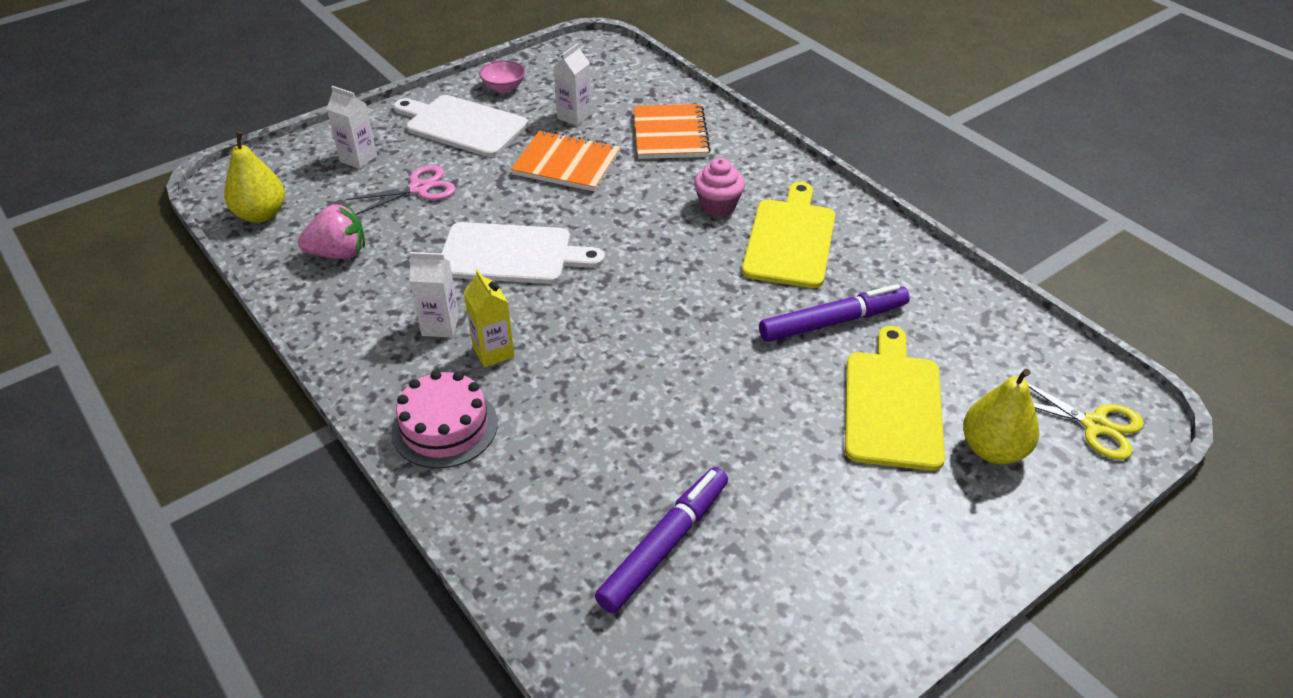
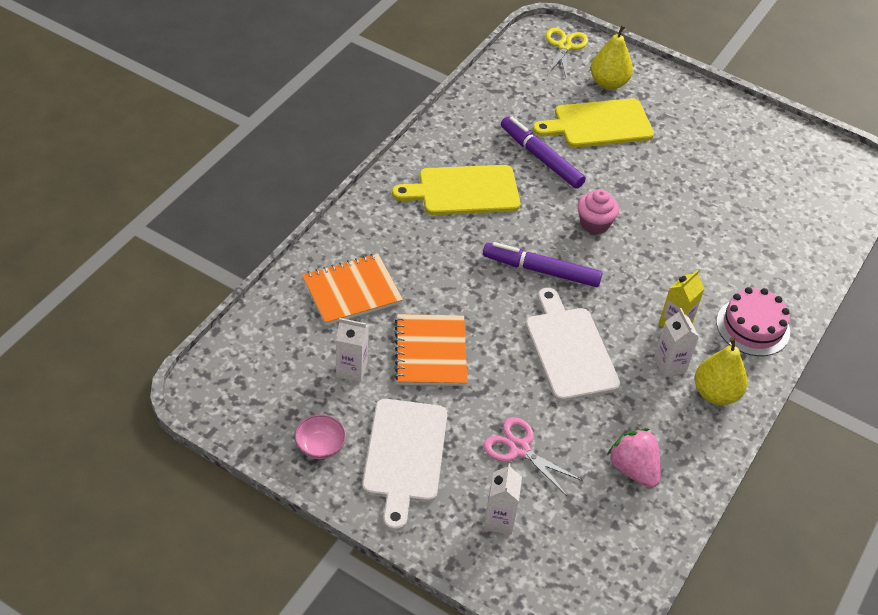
camera: 115 degrees left, 5 degrees up
(261, 214) = (618, 559): yellow pear -> yellow pear (715, 393)
(664, 545) = (762, 201): purple marker -> purple marker (541, 270)
(718, 205) = (442, 239): pink cupcake -> pink cupcake (594, 223)

